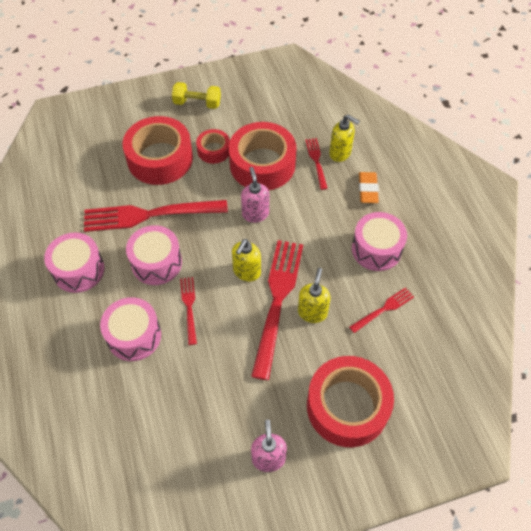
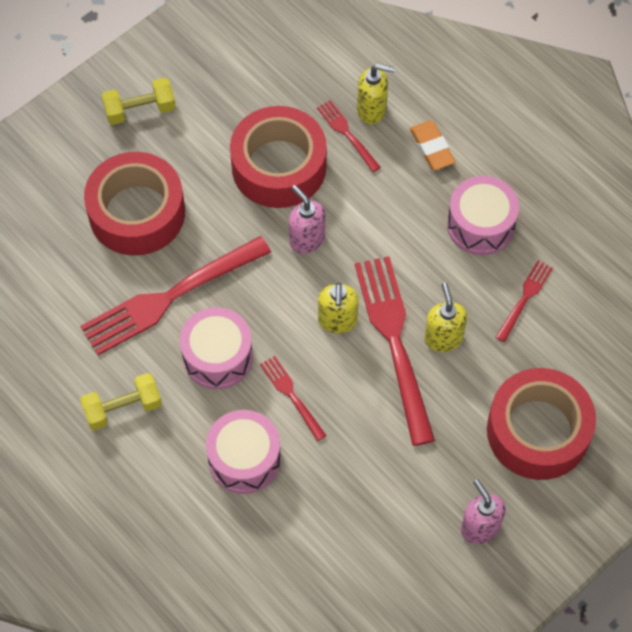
camera: 25 degrees left, 5 degrees up
(78, 270) = (123, 408): pink drum -> yellow dumbbell
(214, 150) = (203, 172): red tape -> none

